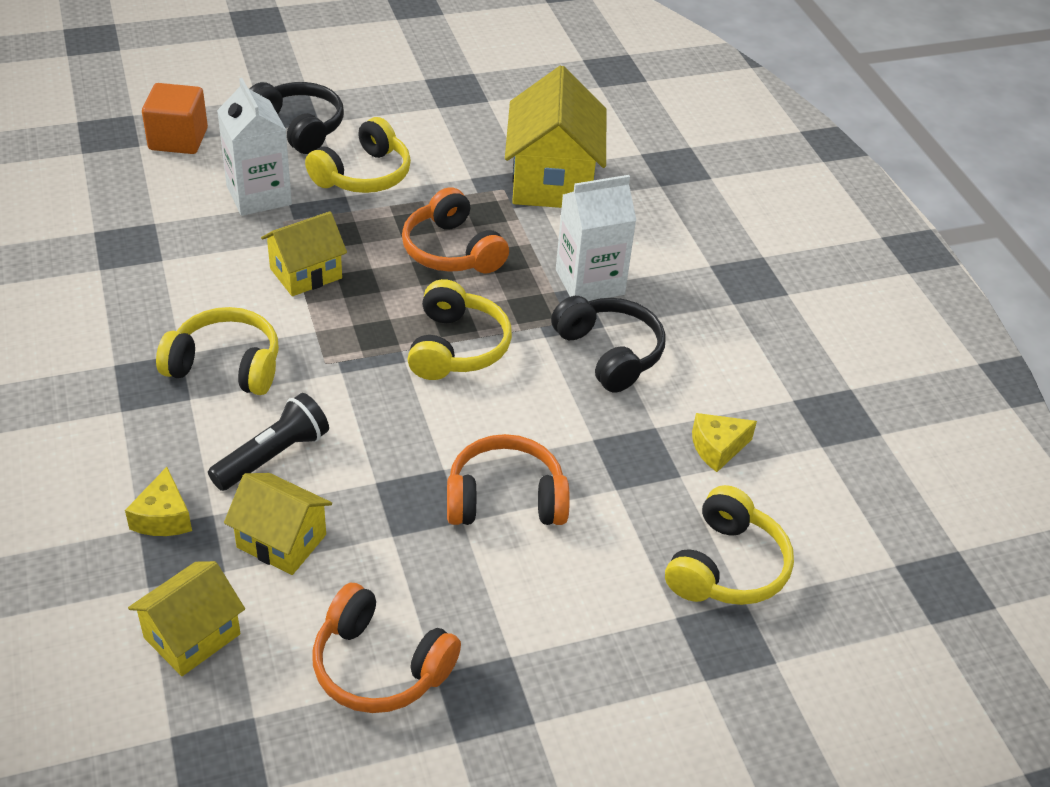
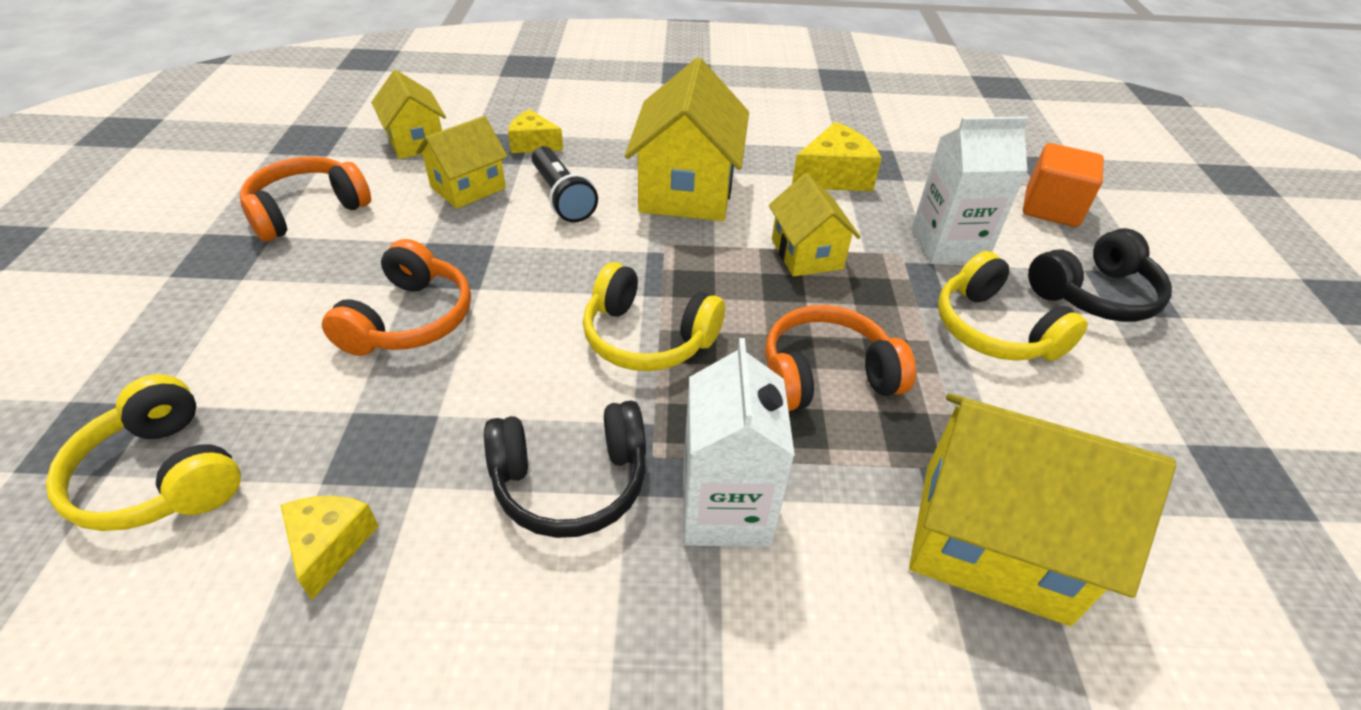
camera: 110 degrees right, 0 degrees up
(163, 267) = (833, 176): none -> yellow cheese
(226, 365) = (686, 190): yellow headphones -> yellow house

